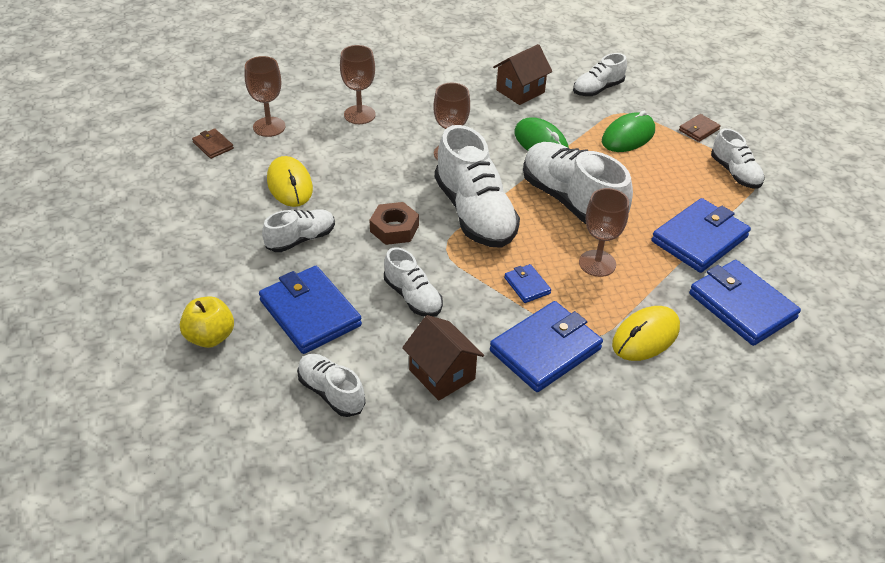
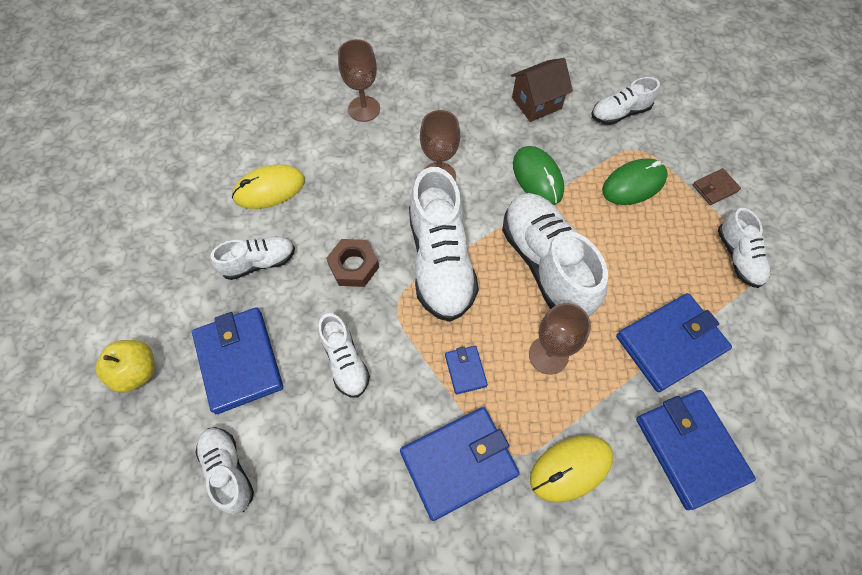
camera: 15 degrees right, 20 degrees up
(213, 145) = (212, 126): brown wallet -> none
(269, 127) = (272, 110): brown goblet -> none
(289, 184) = (269, 189): yellow mouse -> yellow mouse turned 75 degrees clockwise
(442, 374) = (343, 472): brown house -> none

